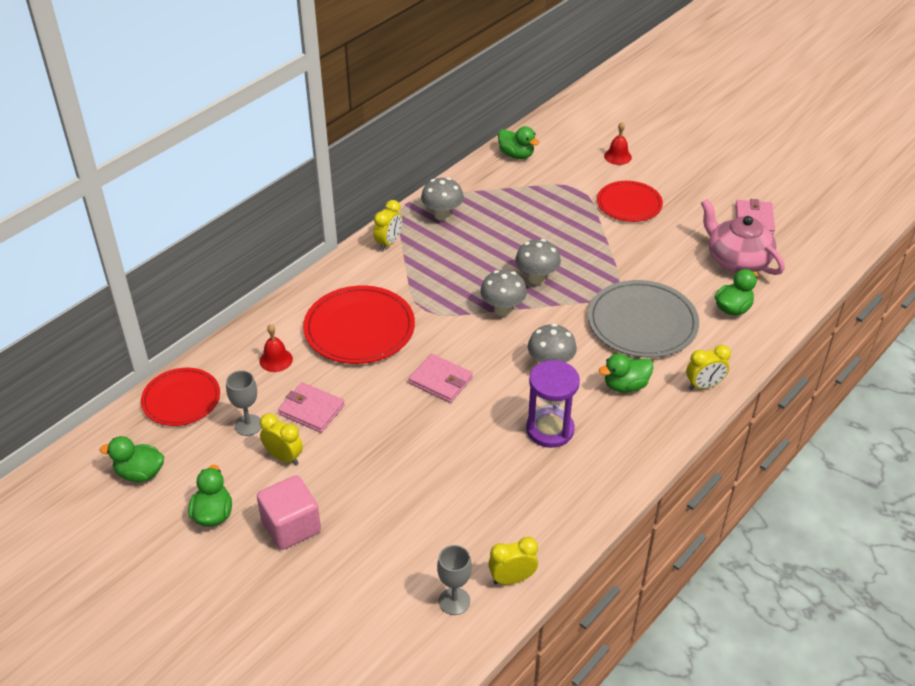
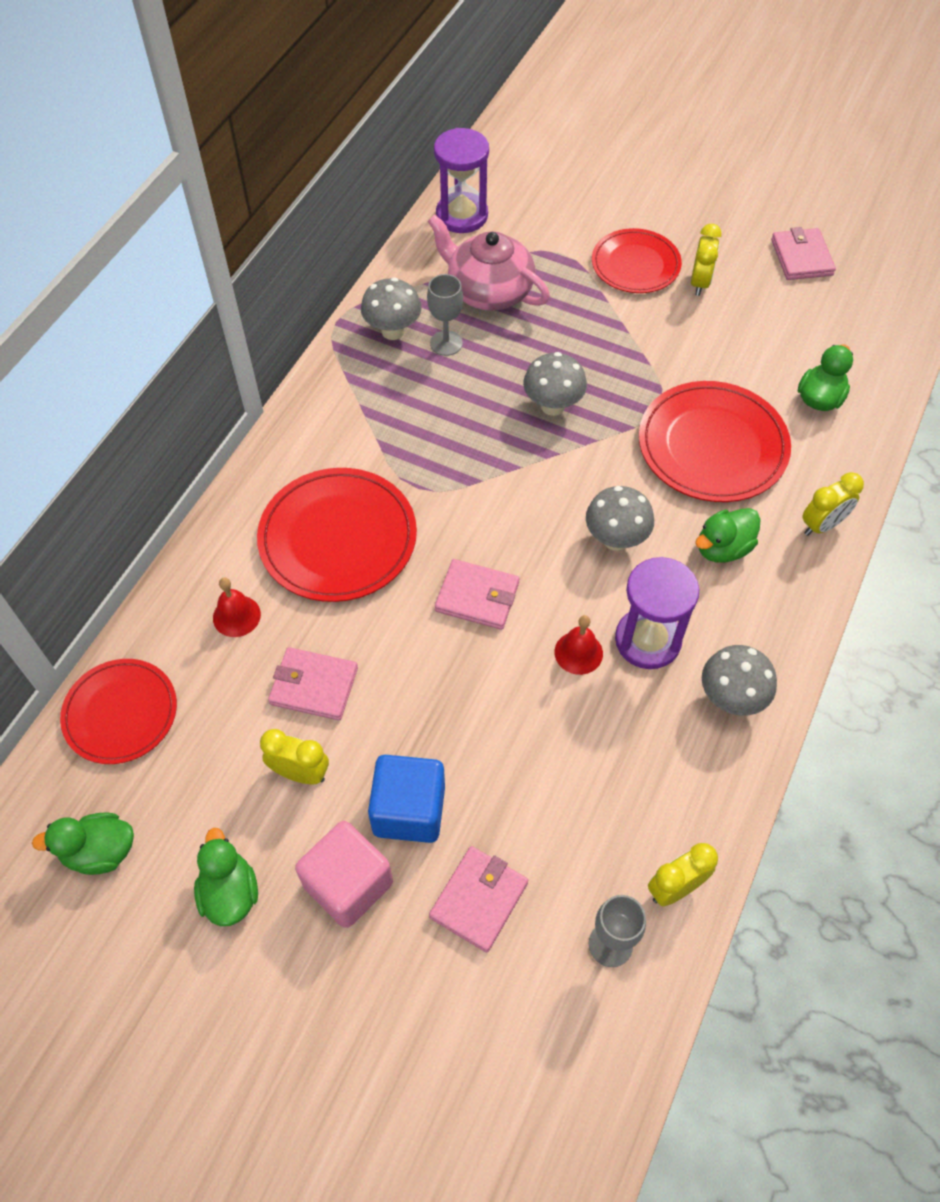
camera: 15 degrees left, 15 degrees up
(248, 425) = (232, 732): grey goblet -> grey goblet (446, 343)
(347, 494) = (409, 810): none -> blue cube
(374, 555) = (478, 900): none -> pink wallet
(389, 243) = (333, 390): yellow clock -> yellow clock (699, 283)
(503, 310) = (524, 465): grey mushroom -> grey mushroom (730, 698)
(516, 155) = (462, 215): green duck -> purple hourglass
(617, 156) = (596, 193): red bell -> red bell (578, 652)
(642, 323) = (712, 445): grey plate -> red plate
(737, 260) = (800, 323): pink teapot -> pink teapot (488, 290)

